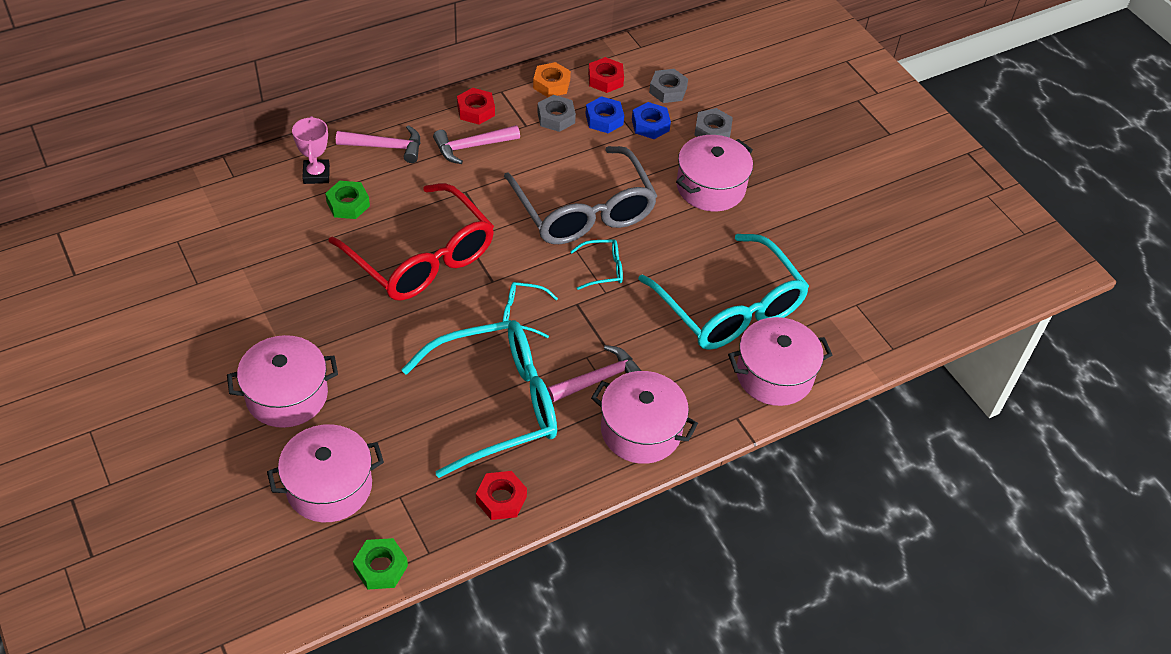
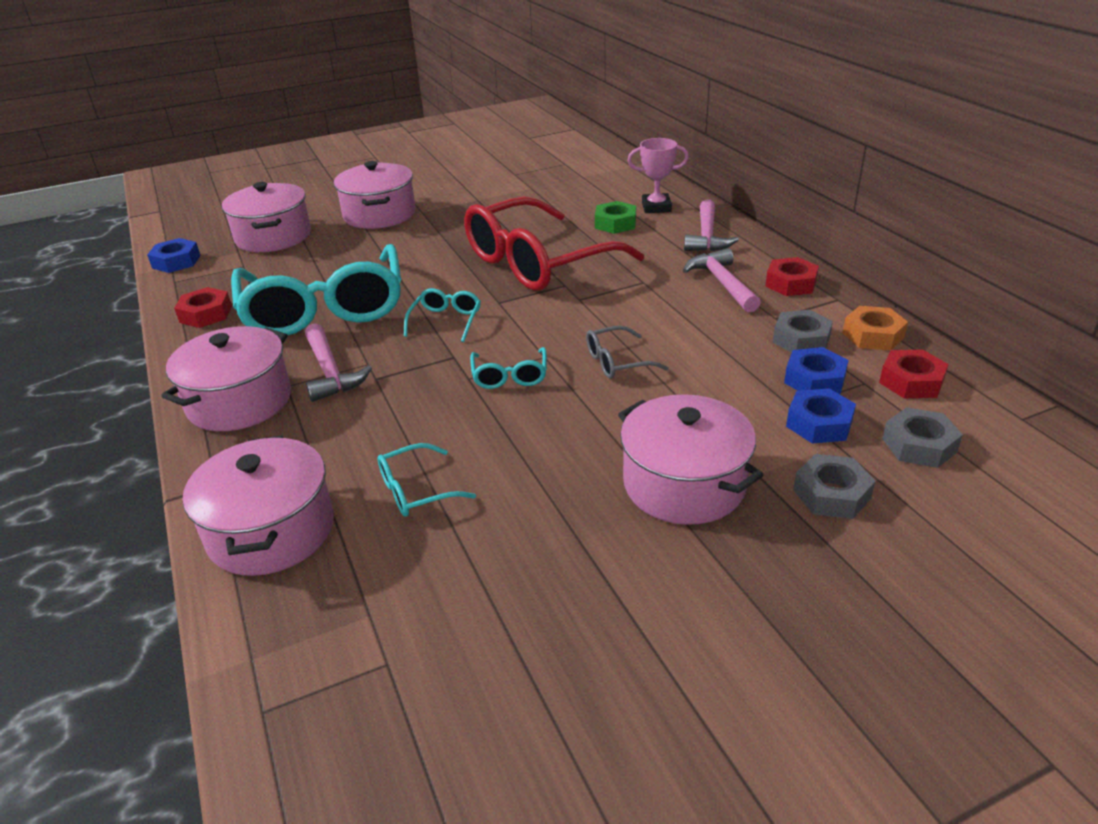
camera: 100 degrees right, 15 degrees down
(381, 567) = (176, 262): green nut -> blue nut
(584, 211) = (617, 362): grey glasses -> grey glasses, size x0.41
(730, 308) = (416, 490): turquoise glasses -> turquoise glasses, size x0.41

